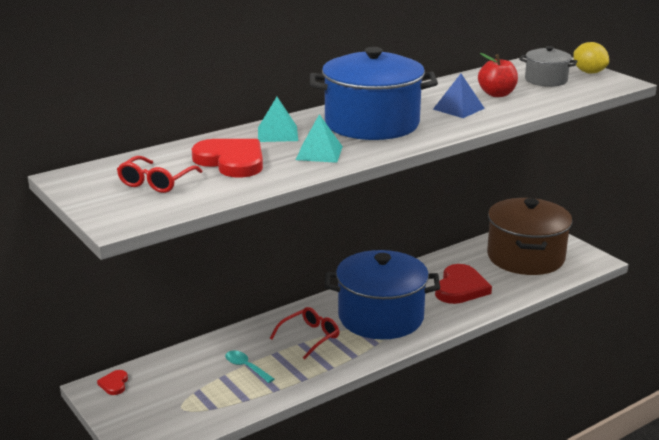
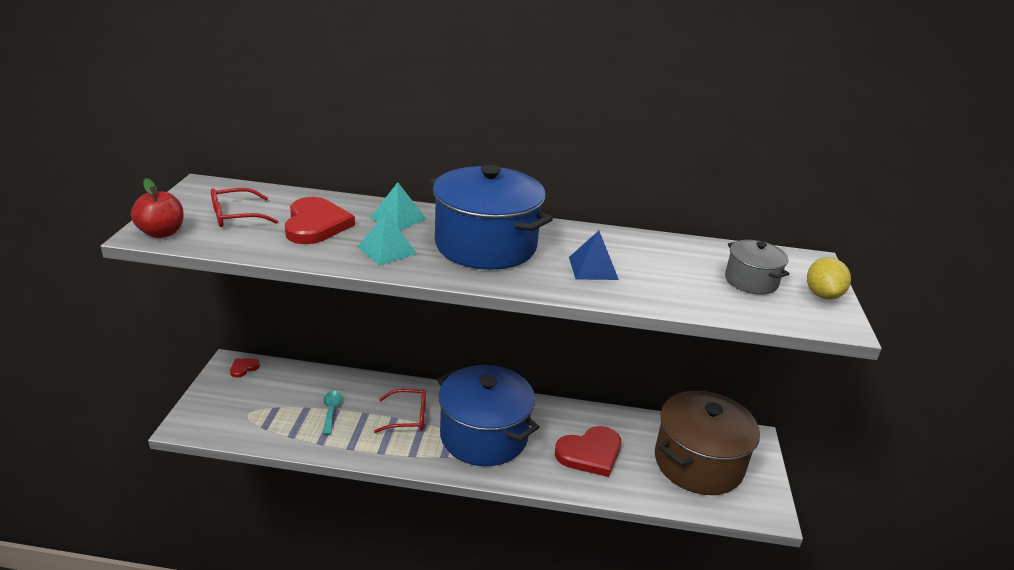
camera: 40 degrees right, 5 degrees up
(497, 94) = (664, 271): red apple -> red apple (162, 233)

